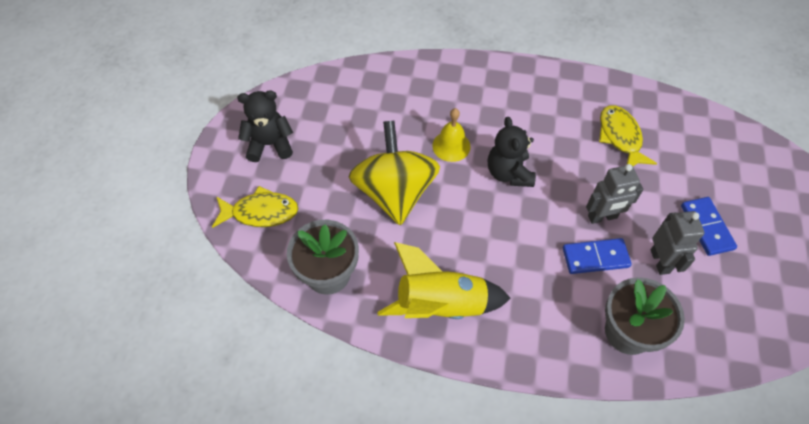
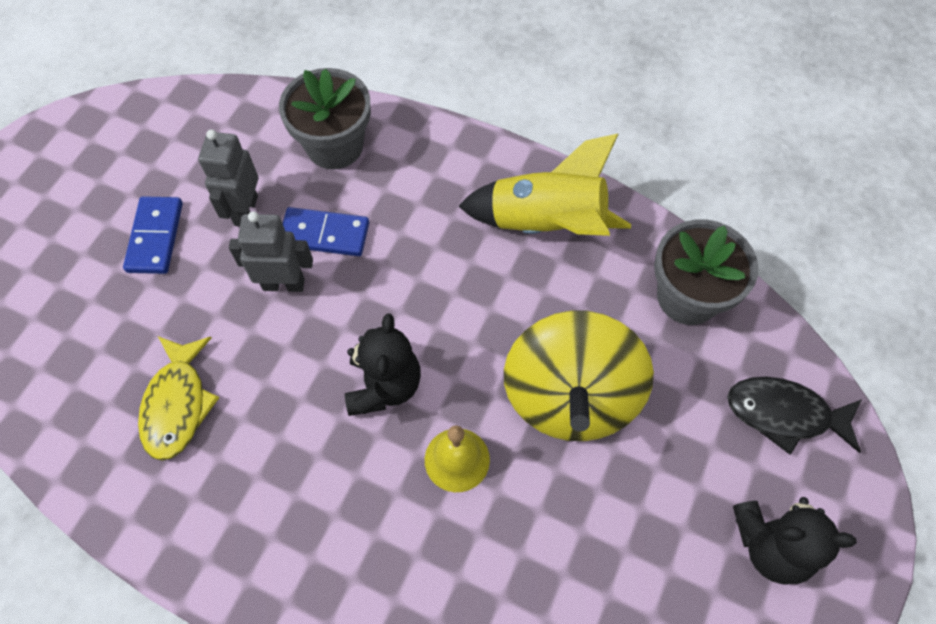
camera: 165 degrees left, 5 degrees up
(260, 212) = (784, 414): yellow fish -> black fish

